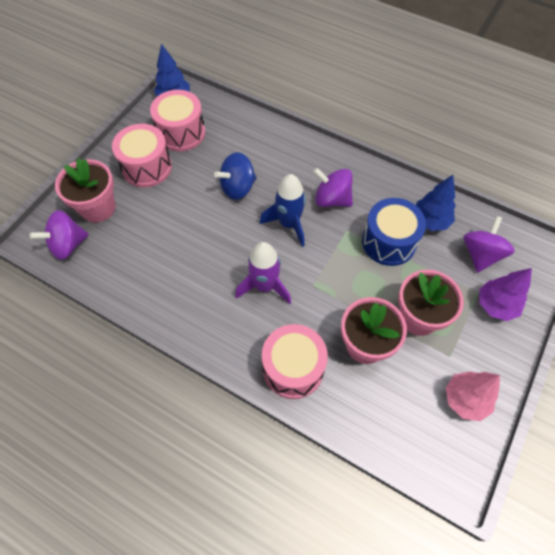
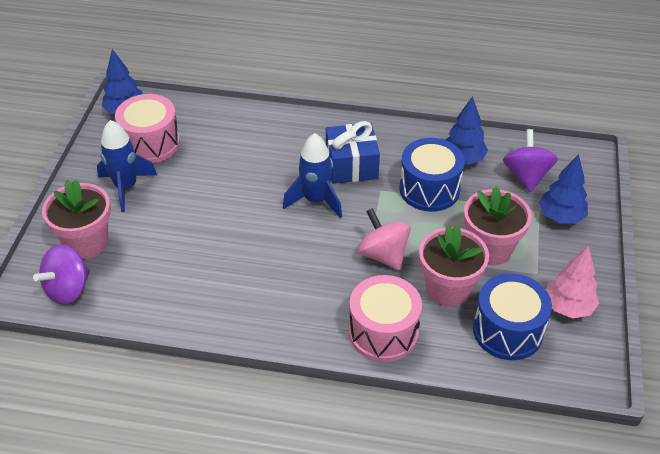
camera: 20 degrees left, 15 degrees down
(147, 167) = (126, 187): pink drum -> blue rocket
(238, 187) = (242, 180): blue spinning top -> none
(265, 286) = (317, 266): purple rocket -> none
(323, 293) = (383, 255): none -> pink spinning top
(332, 199) = (351, 165): purple spinning top -> blue gift
(400, 404) = (507, 331): none -> blue drum
(495, 305) = (560, 217): purple tree -> blue tree

